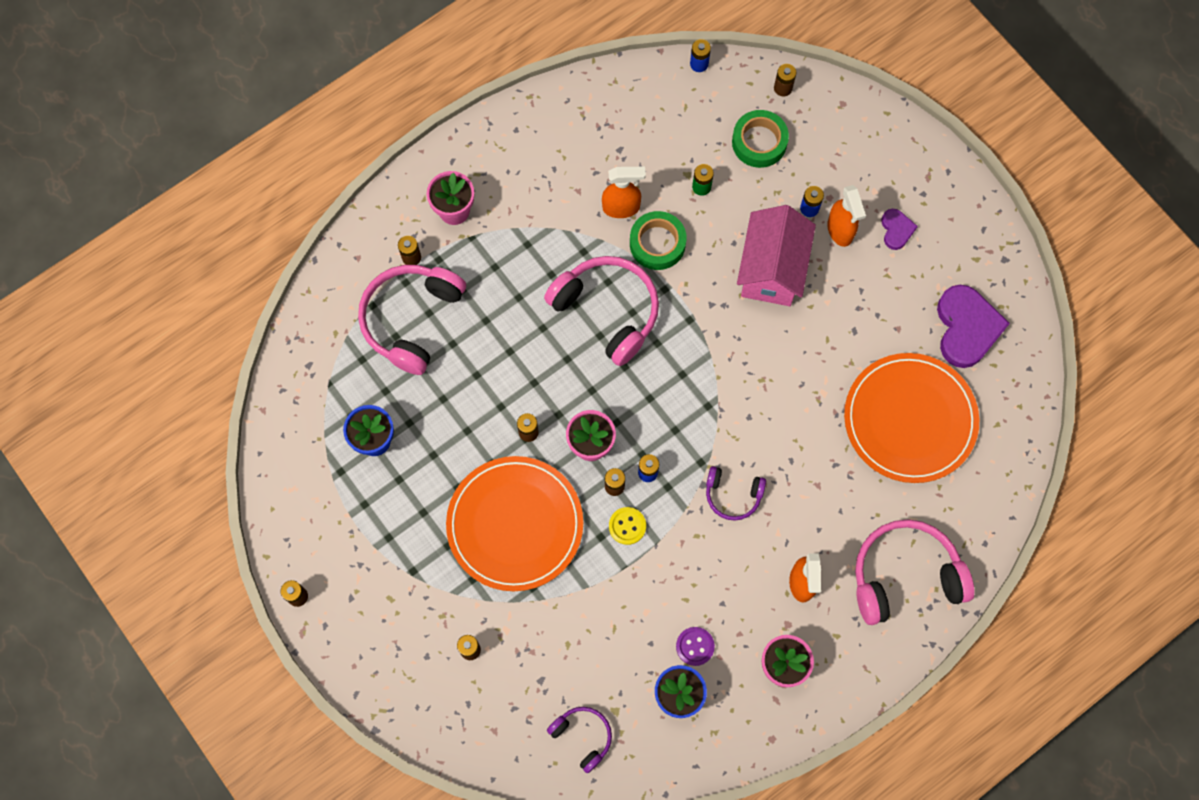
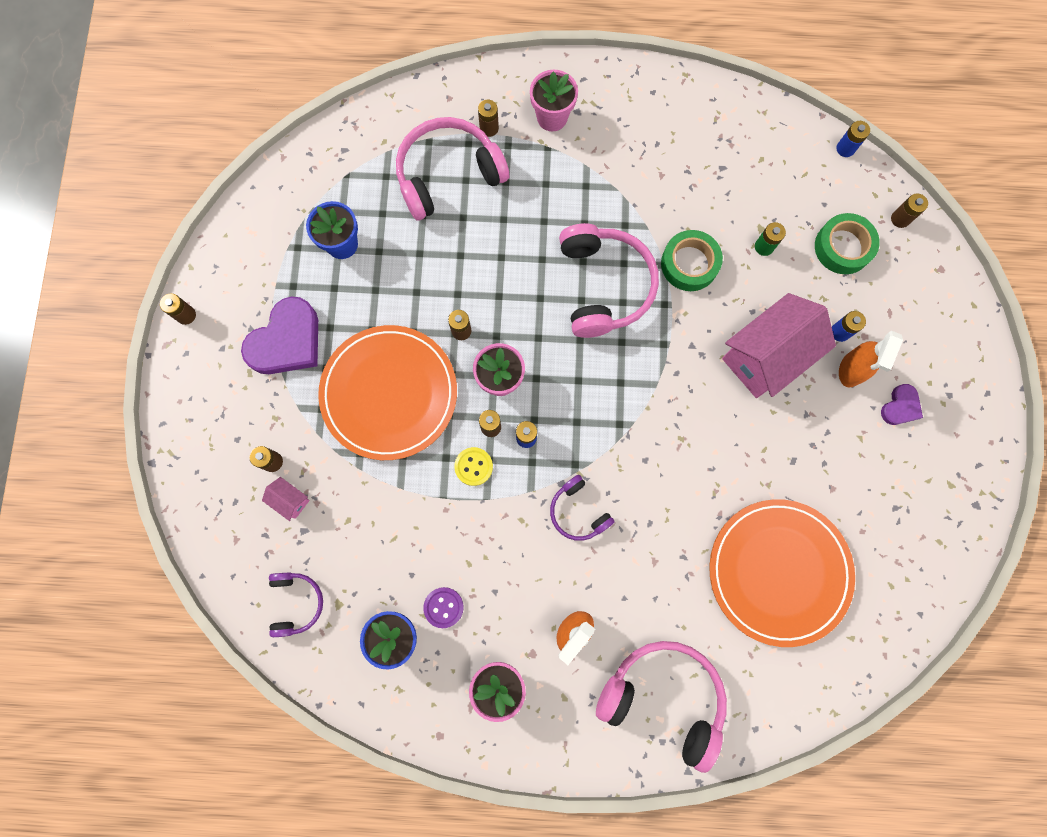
camera: 40 degrees right, 5 degrees up
(510, 666) = (290, 500): none -> pink house
(621, 207) = (685, 214): orange spray bottle -> none
(966, 328) = (893, 535): purple heart -> purple heart (287, 341)

